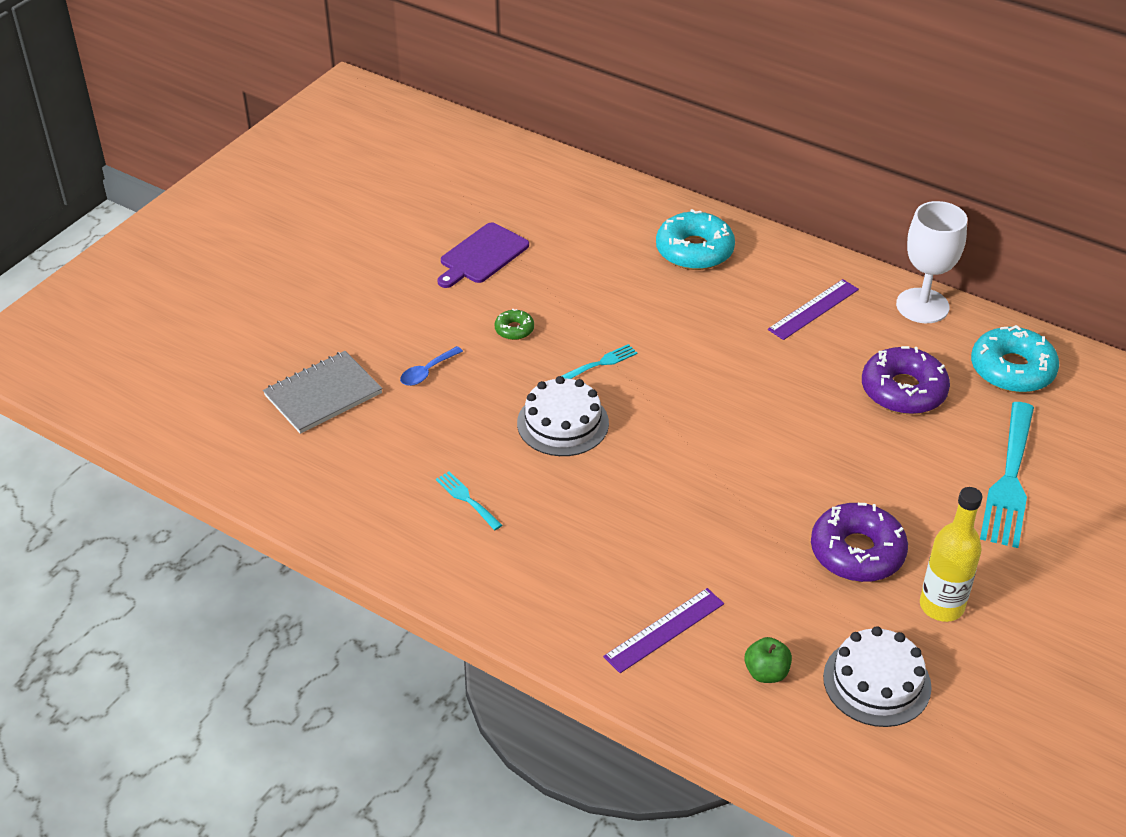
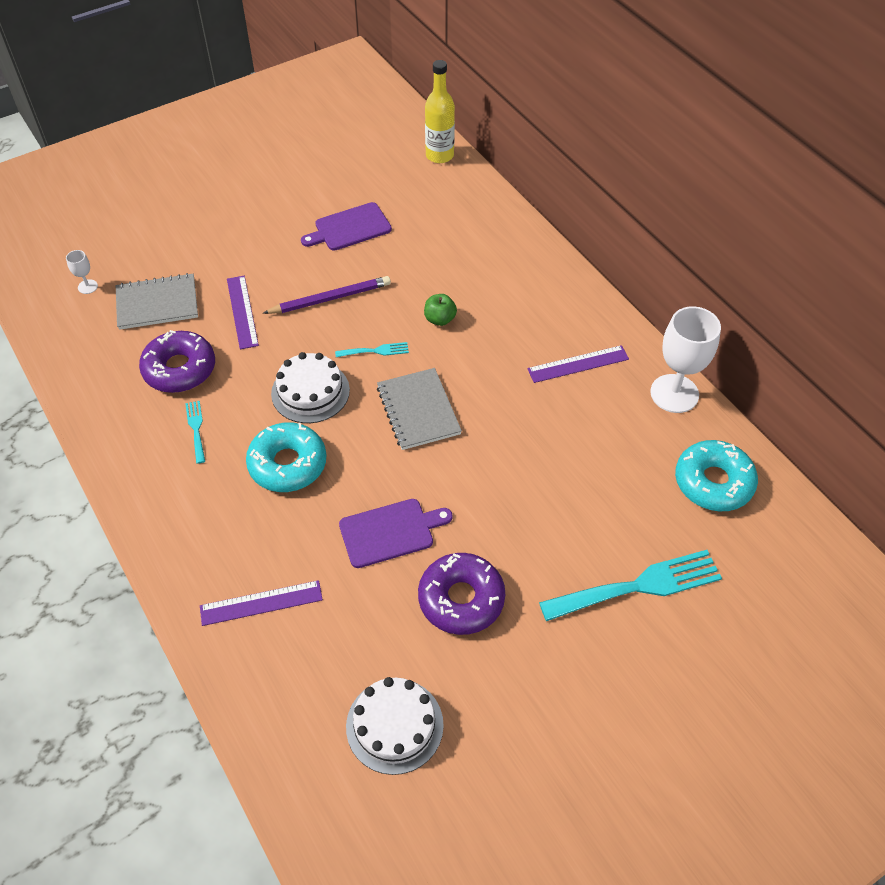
camera: 25 degrees right, 10 degrees up
(225, 403) = (87, 287): none -> white goblet
(427, 372) = (242, 311): blue spoon -> purple ruler
(514, 329) = (330, 299): green donut -> purple pencil
(688, 403) = (418, 410): none -> grey notebook
(694, 251) = (516, 278): turquoise donut -> turquoise donut (287, 464)
(744, 520) = (390, 532): none -> purple cutting board
(766, 672) = (312, 676): green apple -> green apple (440, 319)
(903, 391) = (603, 466): purple donut -> purple donut (179, 369)
(941, 606) = (497, 679): yellow bottle -> yellow bottle (439, 155)
(1009, 480) = (638, 586): turquoise fork -> turquoise fork turned 150 degrees counterclockwise

